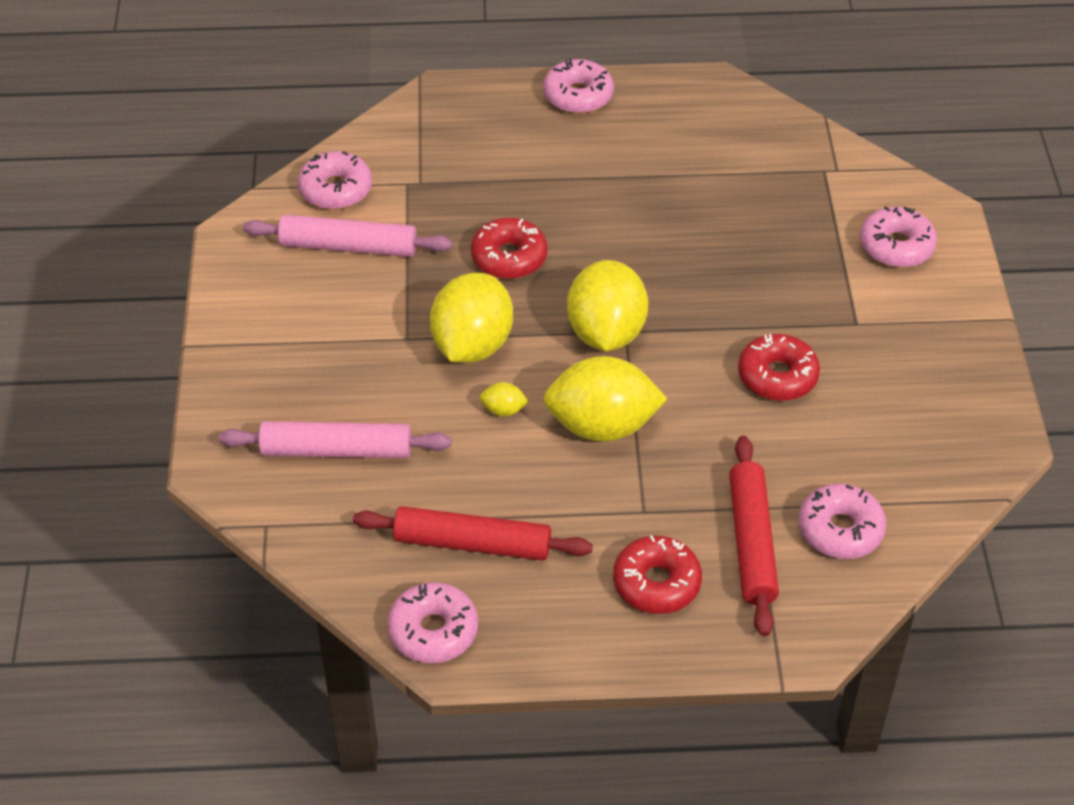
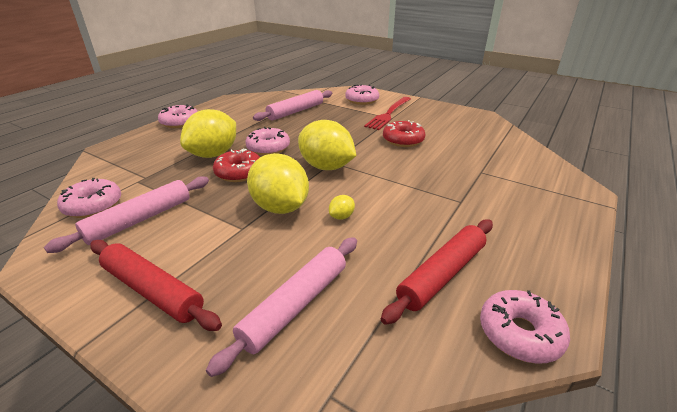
camera: 55 degrees left, 15 degrees down
(602, 426) = (387, 191): yellow lemon -> yellow lemon (214, 154)
(656, 583) = (519, 217): red donut -> none
(752, 542) = (504, 180): red rolling pin -> red rolling pin (153, 290)
(753, 192) = (295, 111): none -> pink rolling pin
(840, 530) = (510, 158): pink donut -> pink donut (268, 148)
(868, 312) = (388, 114): none -> red fork

